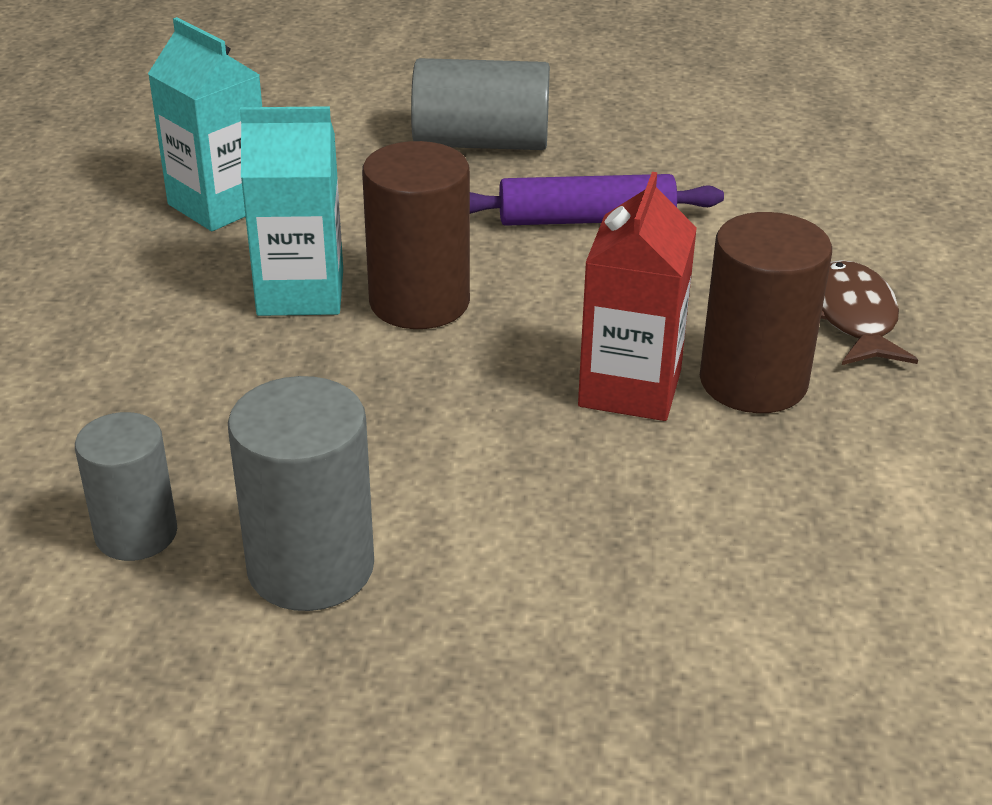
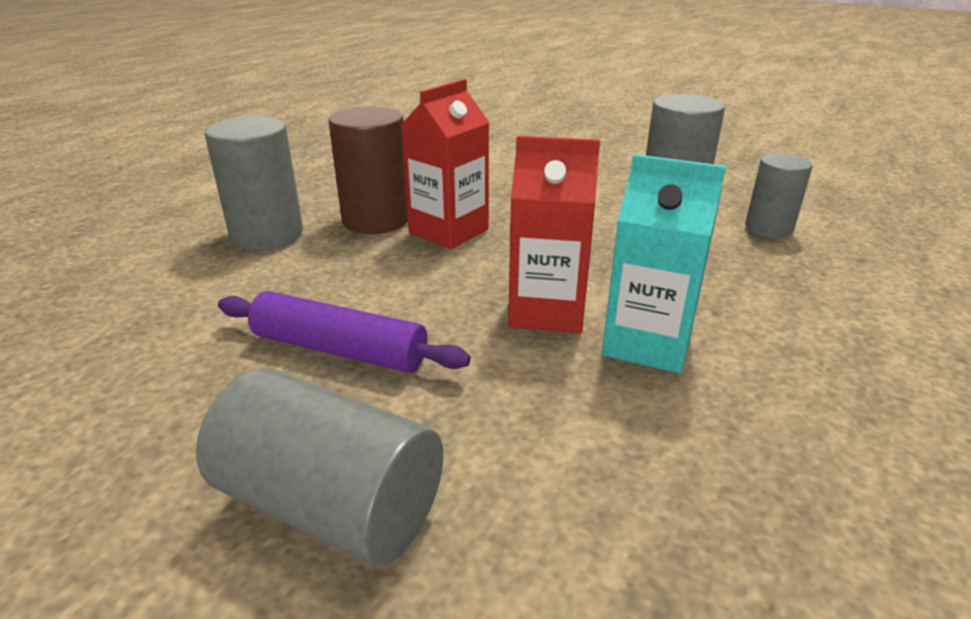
camera: 155 degrees left, 5 degrees down
(219, 205) = (731, 489): turquoise carton -> none
(419, 302) = (547, 311): brown cylinder -> red carton
(853, 318) = (267, 235): brown fish -> grey cylinder

